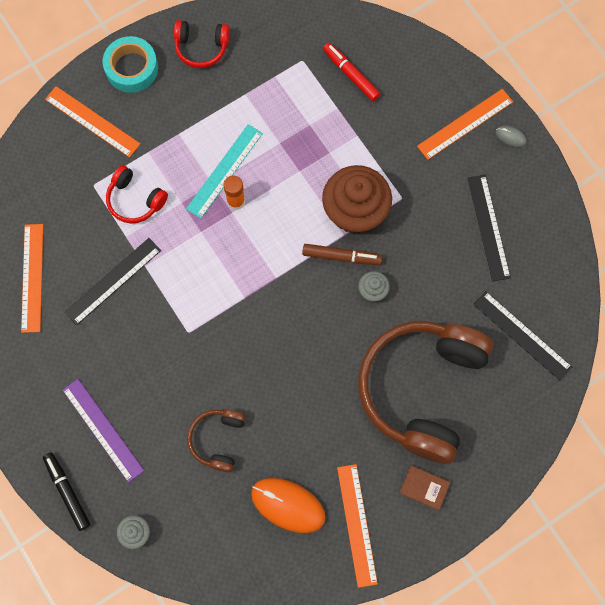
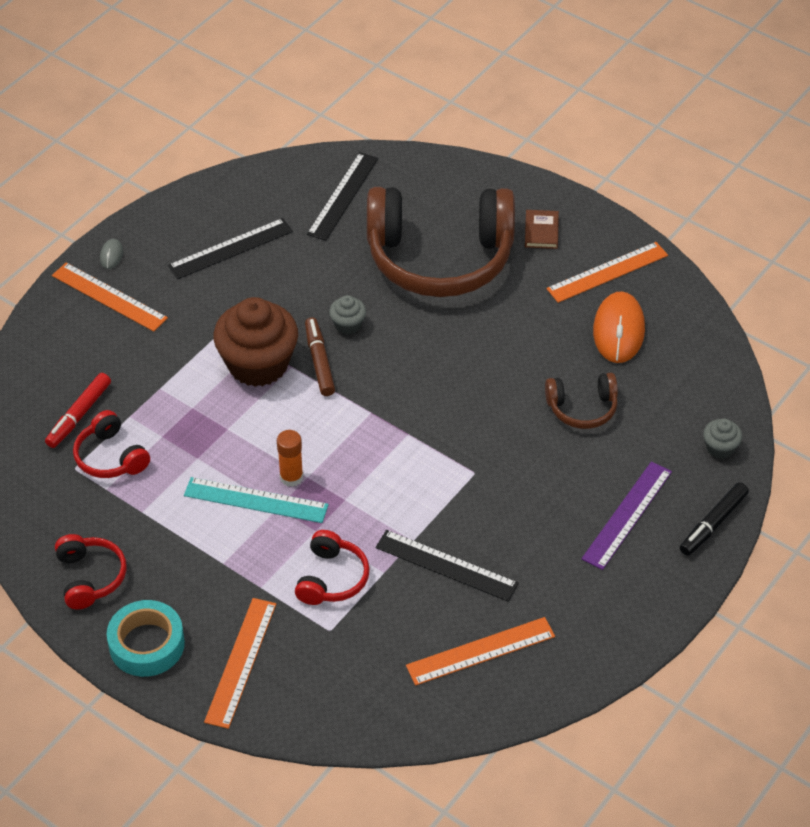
camera: 110 degrees left, 25 degrees down
(303, 86) = (110, 457): none -> red headphones

